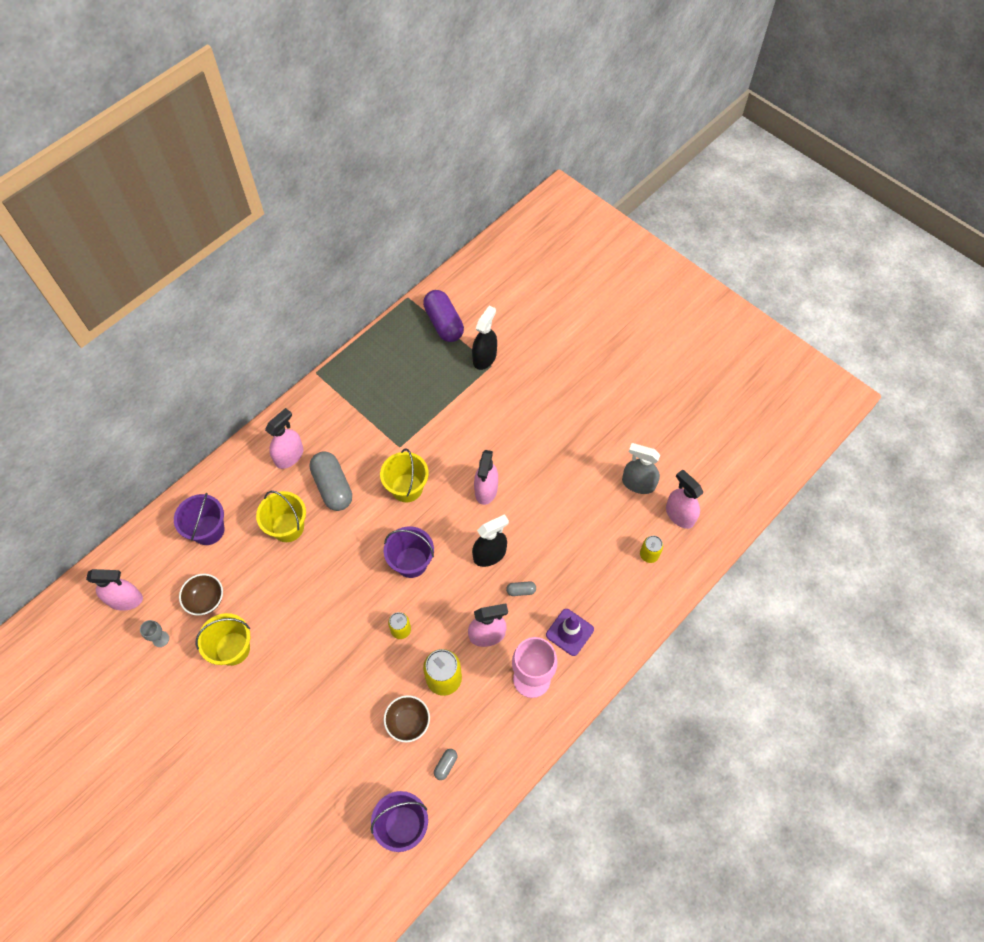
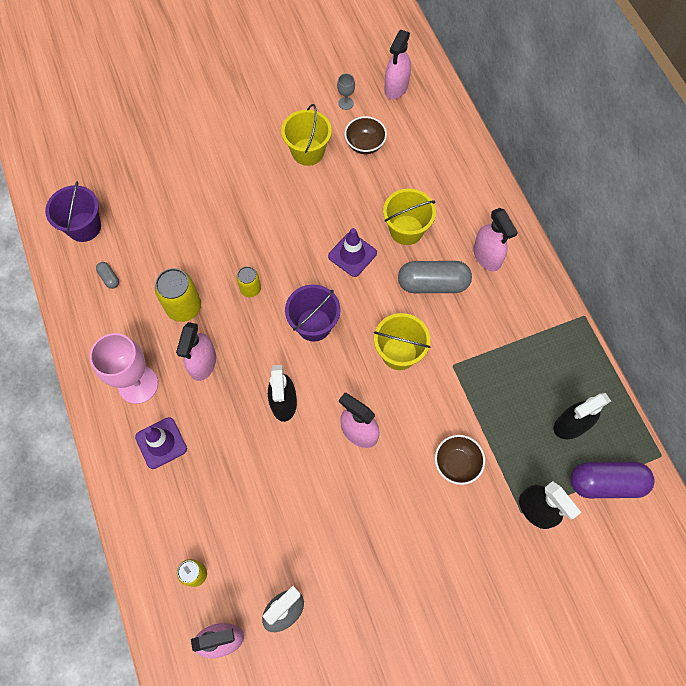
camera: 115 degrees right, 5 degrees up
(208, 530) = (435, 165): purple bucket -> none
(331, 560) = (352, 254): none -> purple traffic cone
(408, 722) = (163, 263): brown bowl -> brown bowl (456, 463)
(411, 355) = (571, 425): none -> black spray bottle
(521, 590) = (229, 416): grey capsule -> none

